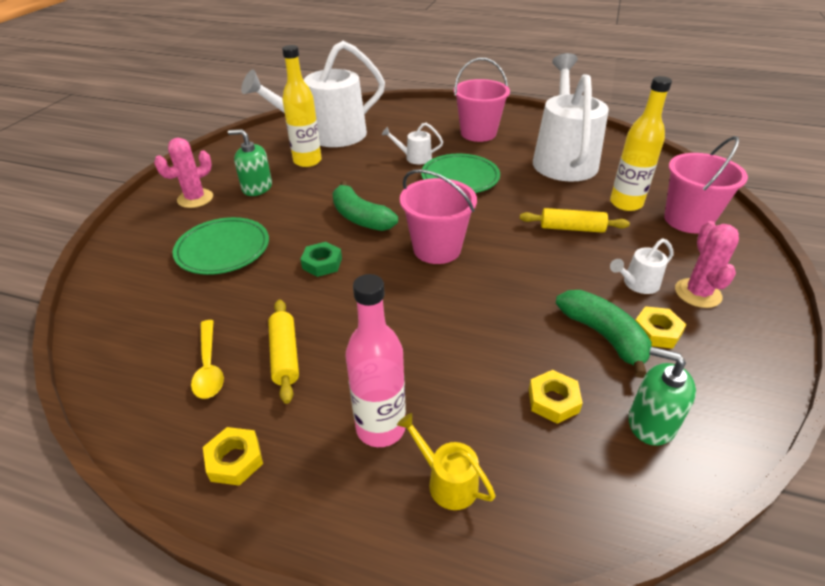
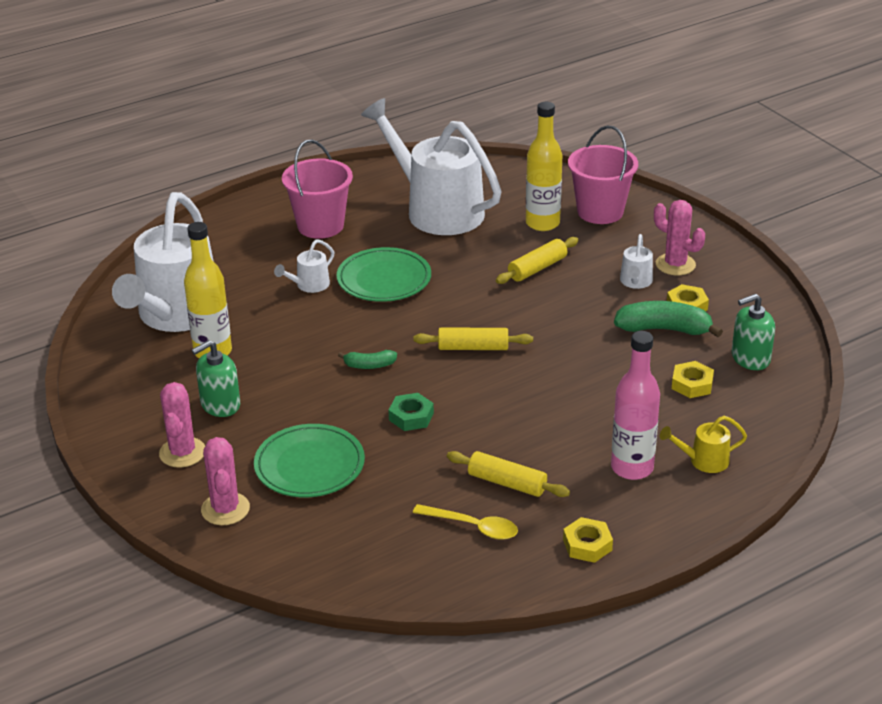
camera: 50 degrees left, 5 degrees down
(147, 241) = (225, 509): none -> pink cactus
(360, 218) = (369, 365): green banana -> green banana, size x0.54
(437, 249) = (473, 347): pink bucket -> yellow rolling pin

